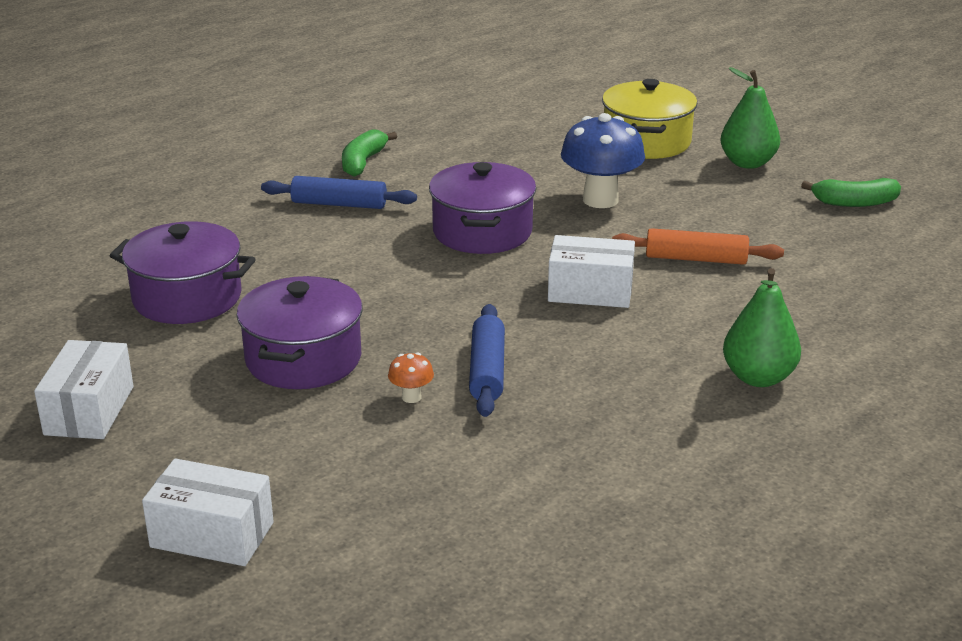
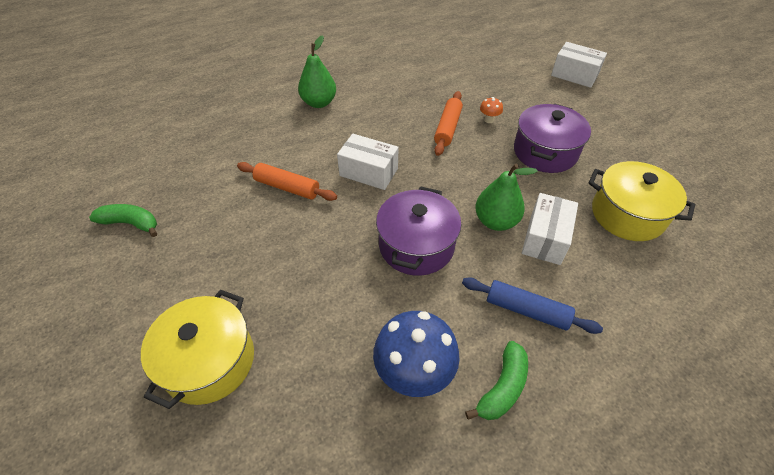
camera: 165 degrees left, 20 degrees up
(89, 410) = (653, 139): white box -> white box (545, 238)
(187, 298) = (627, 214): purple pot -> yellow pot
(487, 370) = (448, 128): blue rolling pin -> orange rolling pin
(600, 200) = (309, 268): blue mushroom -> blue mushroom (413, 374)
(747, 163) = (153, 297): green pear -> green pear (495, 221)

